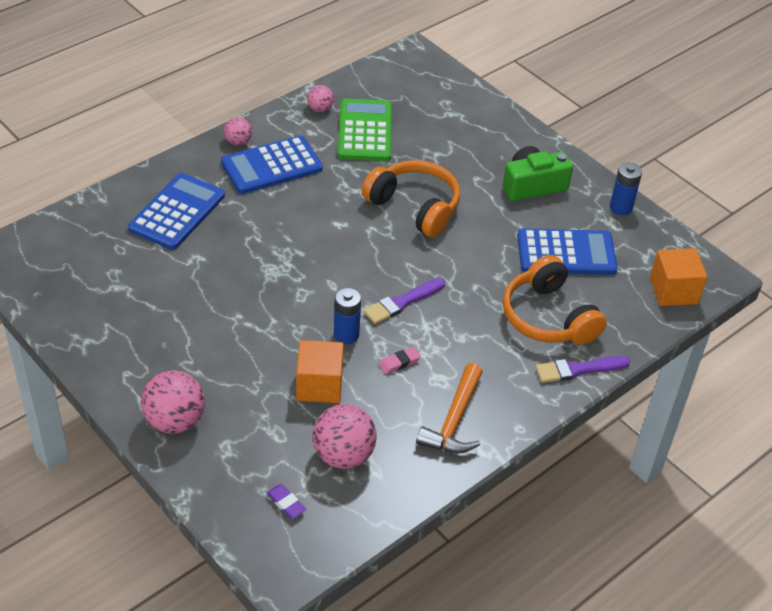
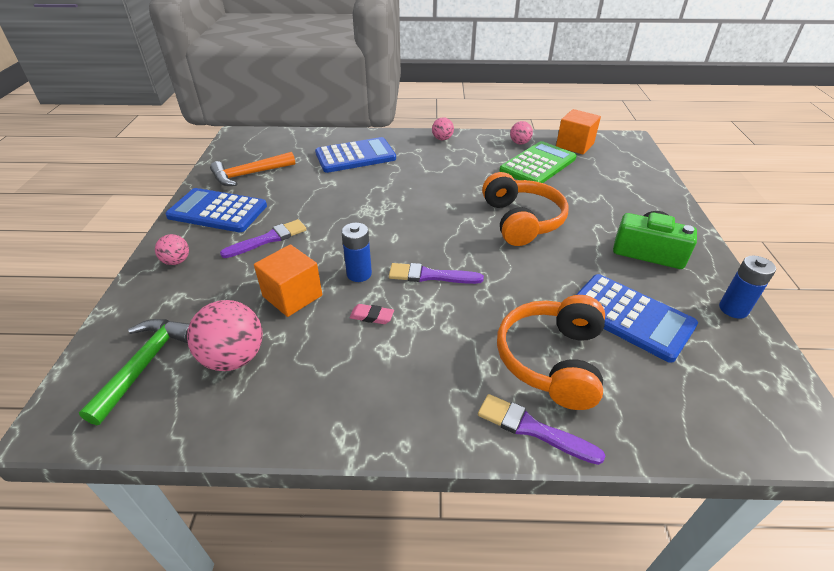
camera: 45 degrees right, 5 degrees down
(175, 421) = (177, 261): pink ball -> pink ball, size x0.55
(225, 351) = (268, 239): none -> purple brush
(271, 166) = (446, 157): blue calculator -> blue calculator (218, 211)
(286, 503) = (145, 364): purple eraser -> green hammer
(454, 420) = (354, 393): orange hammer -> orange hammer (249, 174)
(673, 291) = (735, 419): orange cube -> orange cube (574, 145)

